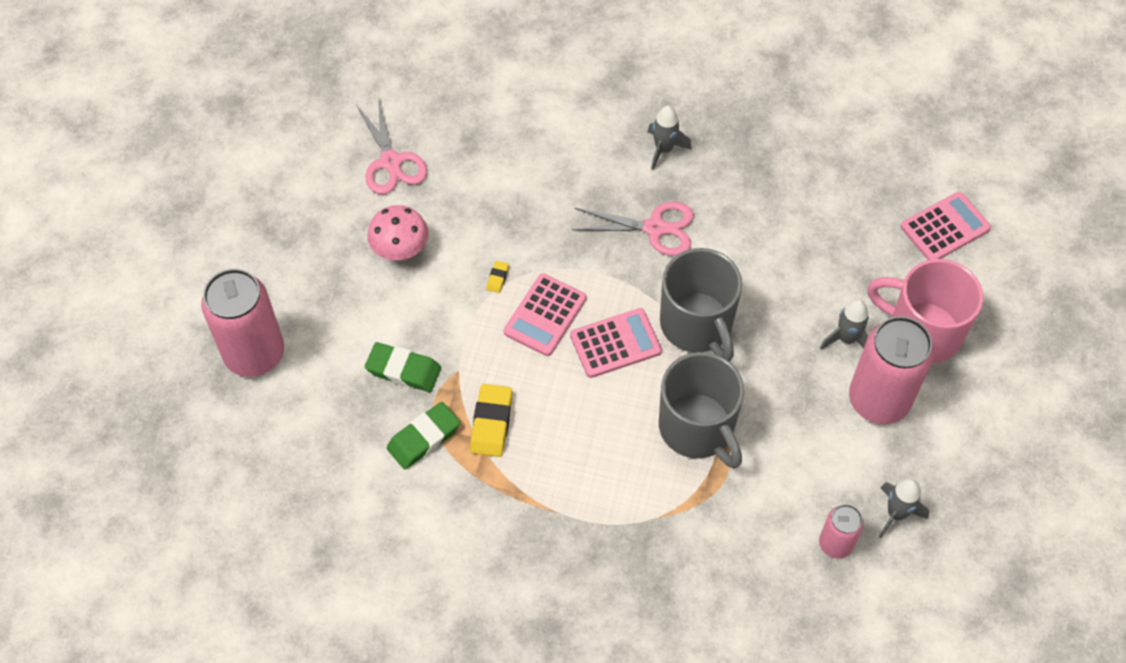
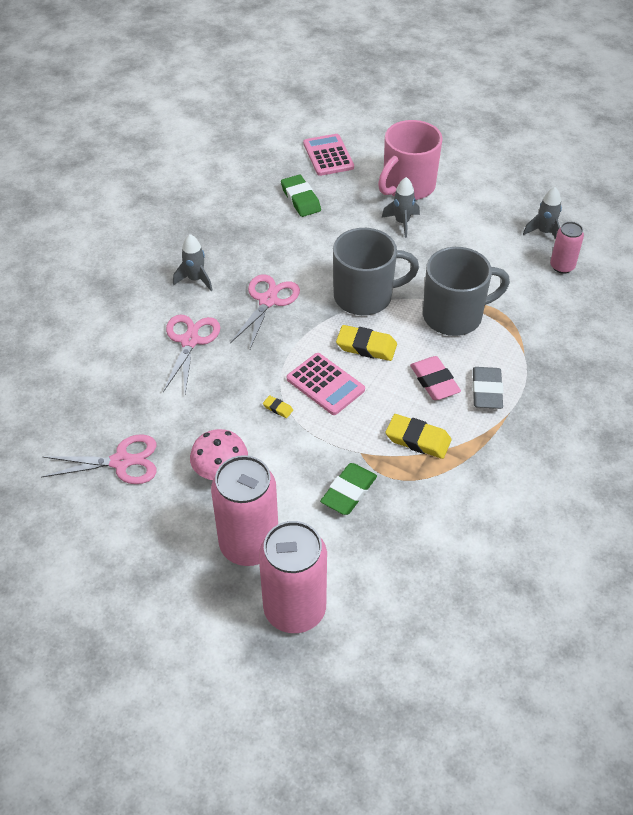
camera: 75 degrees left, 10 degrees down
(424, 438) = (420, 489): green eraser -> green eraser (300, 199)
(568, 171) = (190, 341): none -> pink scissors
(582, 424) = (434, 381): none -> pink eraser
(584, 483) = (486, 391): none -> grey eraser
(615, 343) = (366, 346): pink calculator -> yellow eraser
(878, 400) = (455, 219): pink can -> pink can (249, 545)

